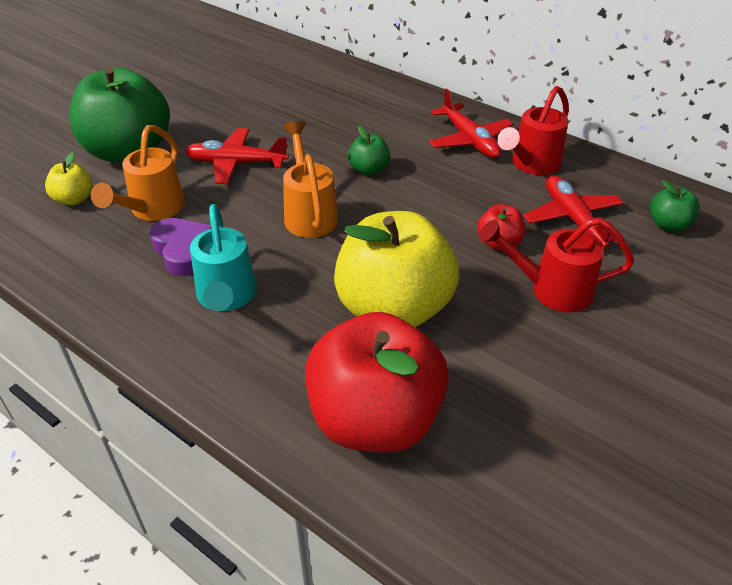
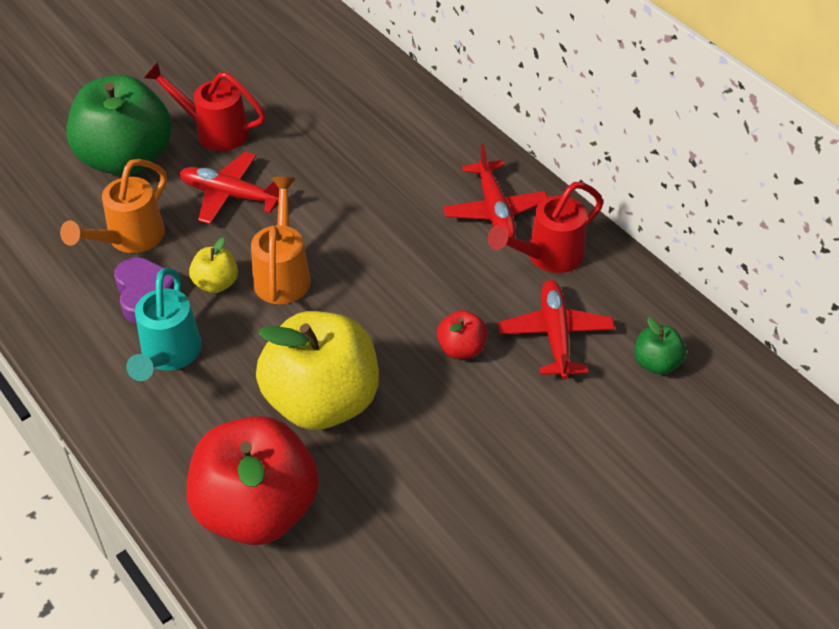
camera: 15 degrees right, 5 degrees up
(74, 199) = (57, 211): yellow apple -> yellow apple (216, 283)
(369, 170) = (367, 230): green apple -> none
(550, 289) = (487, 413): red watering can -> red watering can (213, 131)

